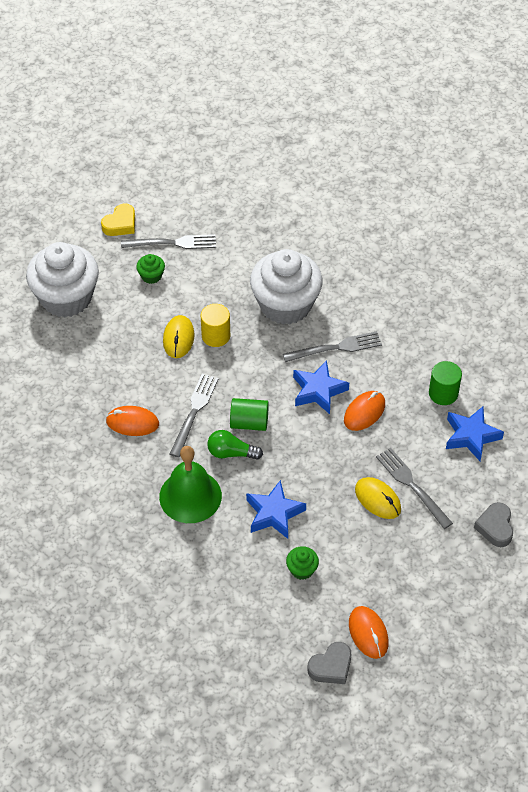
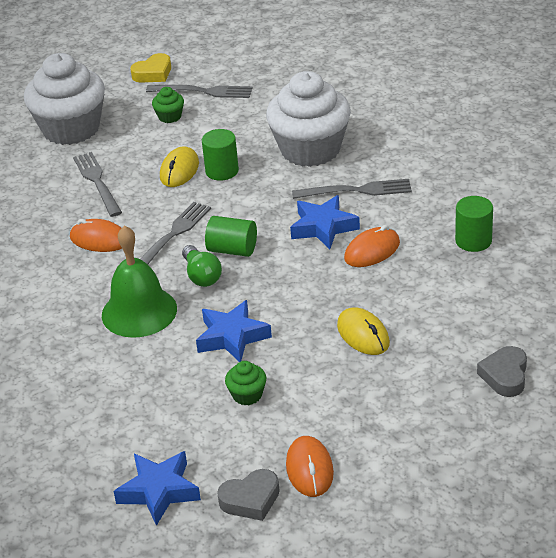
camera: 15 degrees right, 15 degrees down
(216, 336) = (222, 171): yellow cylinder -> green cylinder
(231, 453) = (201, 276): green light bulb -> green light bulb turned 135 degrees counterclockwise
(411, 485) = (409, 325): grey fork -> grey fork (97, 182)
(471, 436) = (497, 283): blue star -> blue star (159, 491)

